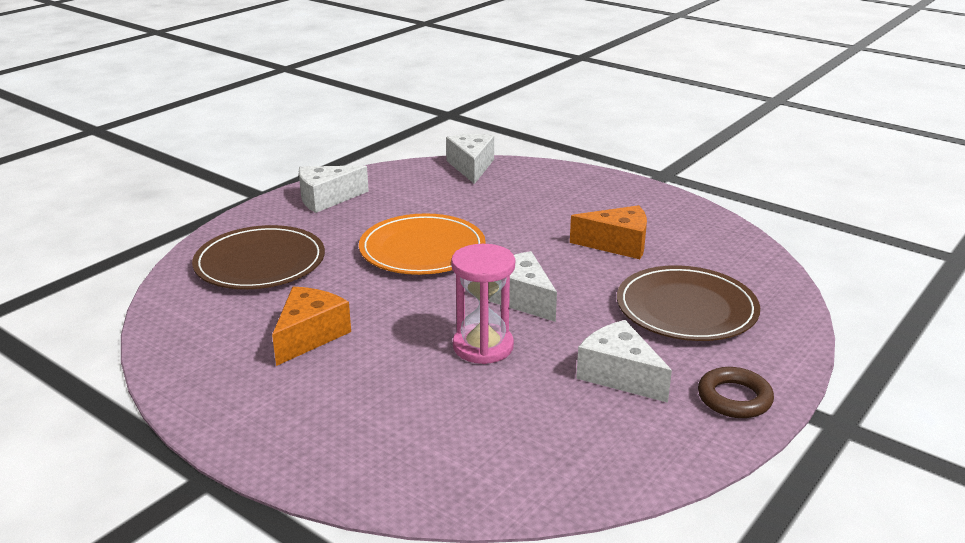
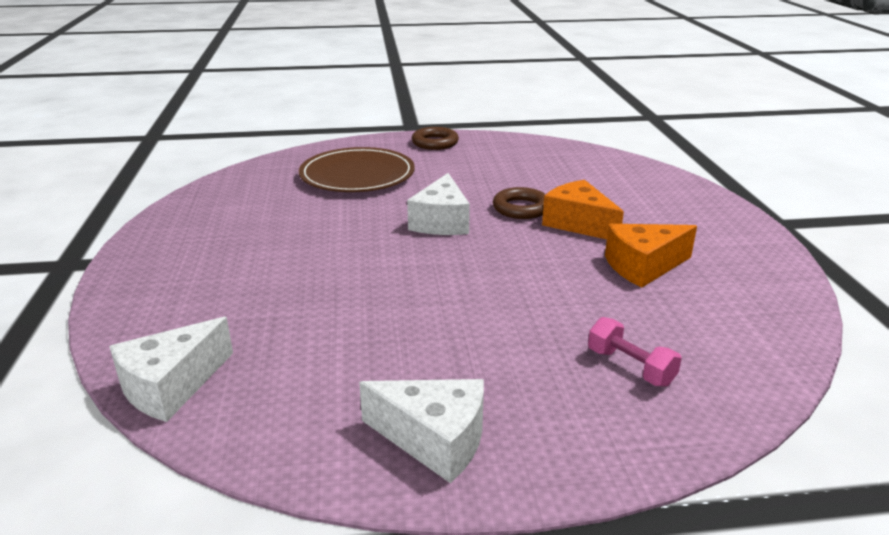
camera: 135 degrees left, 0 degrees up
(260, 262) = (630, 367): brown plate -> pink dumbbell
(422, 249) = (441, 296): orange plate -> none
(483, 346) = (521, 208): pink hourglass -> brown ring
(617, 244) = (289, 223): orange cheese -> orange cheese (578, 224)
(619, 375) = (469, 168): white cheese -> none

